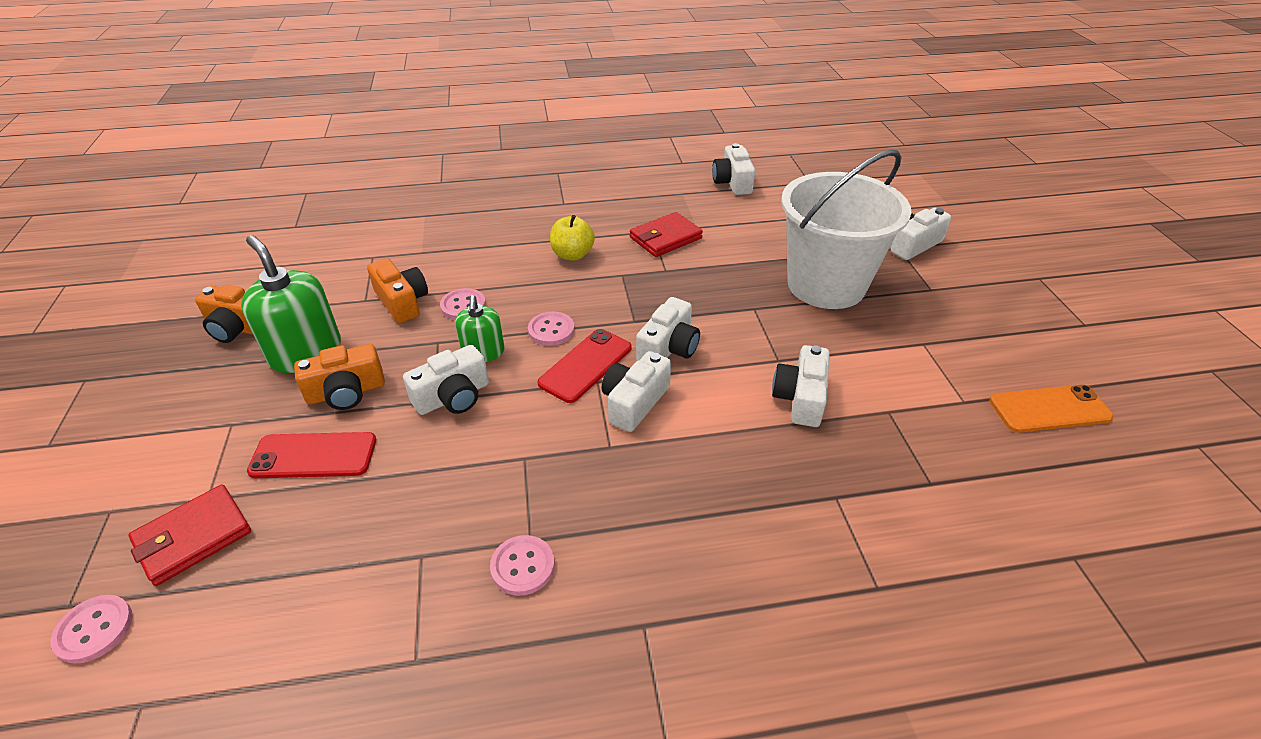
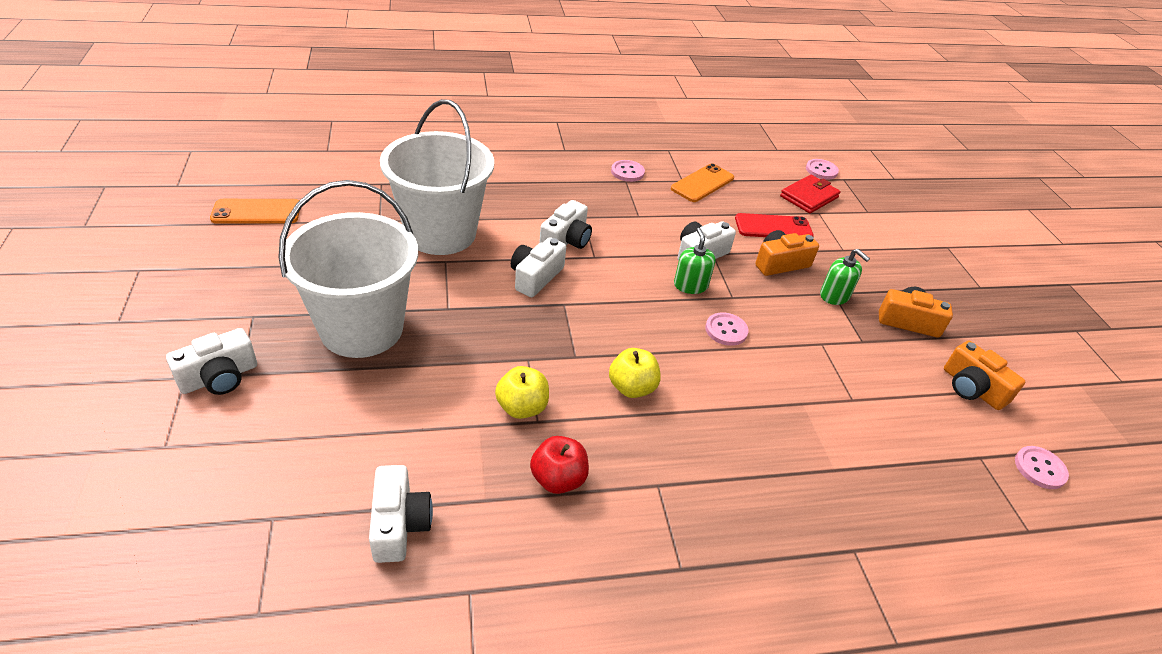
camera: 175 degrees right, 0 degrees up
(306, 352) = (834, 296): green soap dispenser -> green soap dispenser, size x0.59
(385, 551) = (702, 183): none -> orange phone
(402, 302) = (785, 338): orange camera -> orange camera (972, 388)
(551, 330) = (638, 300): pink button -> pink button (1040, 468)
(585, 365) = (604, 268): red phone -> none
(634, 203) = (558, 479): none -> red apple
(665, 238) = (522, 407): red wallet -> yellow apple
(800, 398) = (440, 233): white camera -> white bucket

